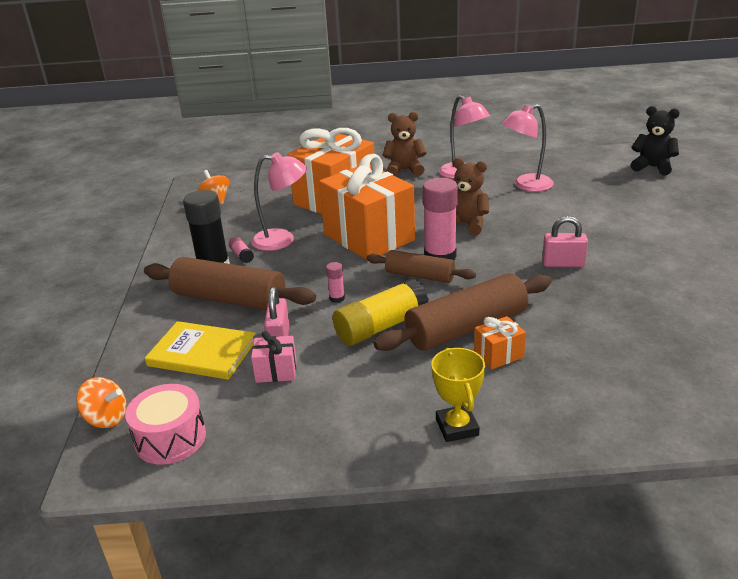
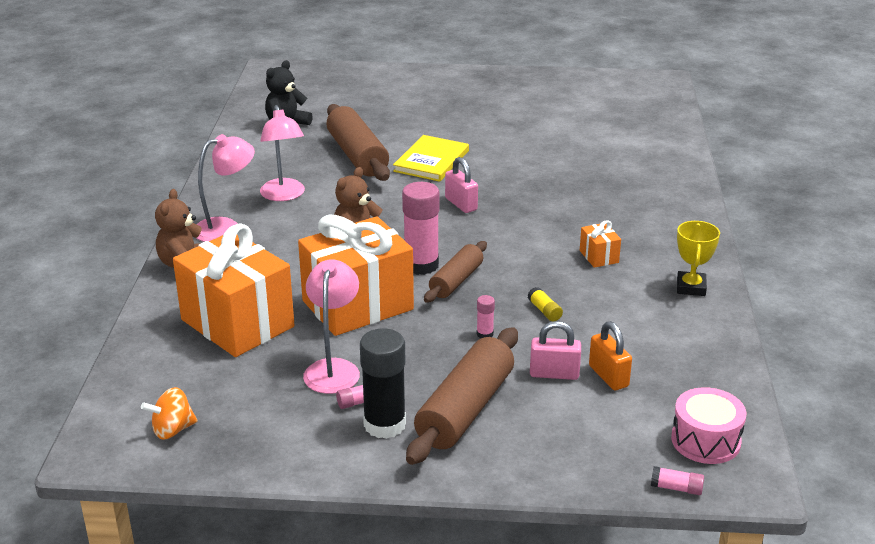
camera: 85 degrees left, 0 degrees up
(106, 418) = (676, 488): orange spinning top -> pink glue stick
(202, 353) = (570, 426): yellow book -> yellow book (431, 161)
(276, 371) = (608, 376): pink gift -> orange padlock
(381, 327) = (544, 311): yellow glue stick -> yellow glue stick, size x0.45
(457, 427) = (691, 287): yellow trophy -> yellow trophy turned 75 degrees counterclockwise
(466, 328) = (556, 266): brown rolling pin -> brown rolling pin (357, 155)
(563, 264) = (461, 204): pink padlock -> pink padlock turned 45 degrees counterclockwise

